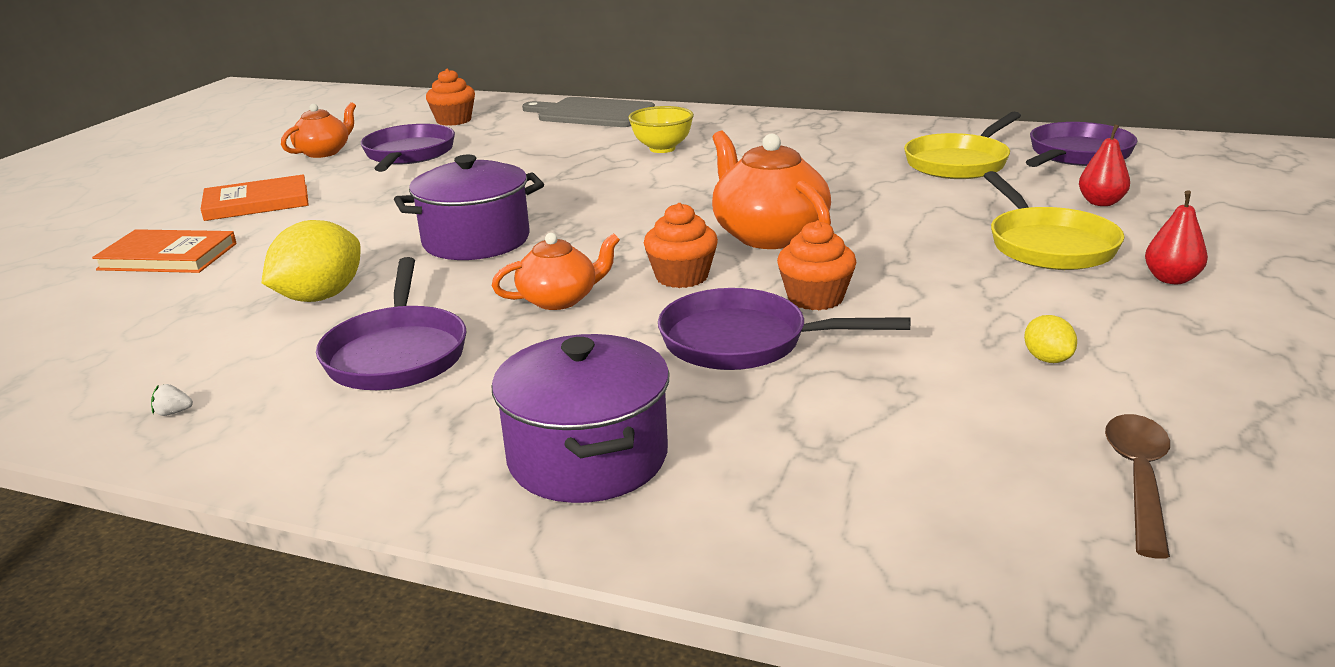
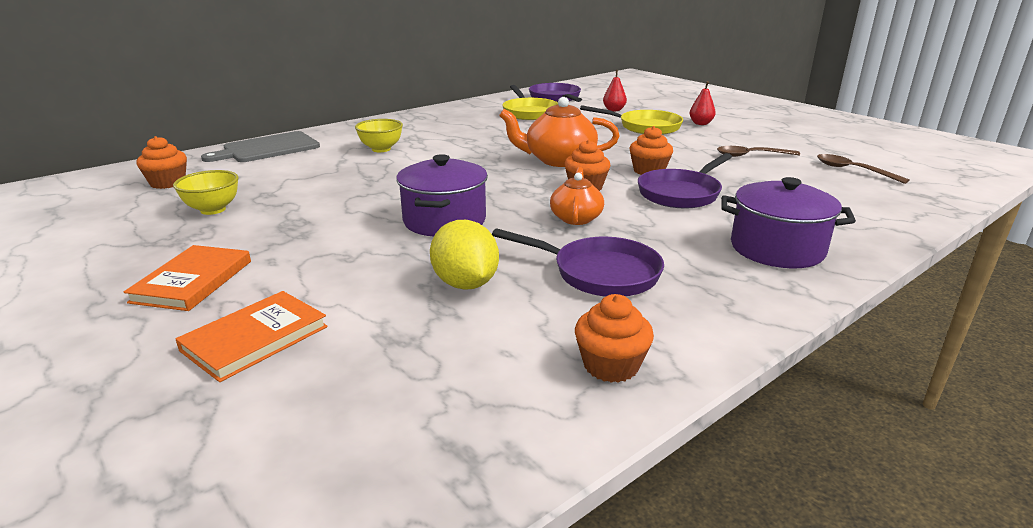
camera: 60 degrees left, 0 degrees up
(173, 413) = (611, 365): white strawberry -> orange cupcake
(324, 152) = (119, 236): orange teapot -> none
(408, 155) = (213, 210): purple pan -> yellow bowl
(1047, 359) = (751, 155): yellow lemon -> brown spoon

